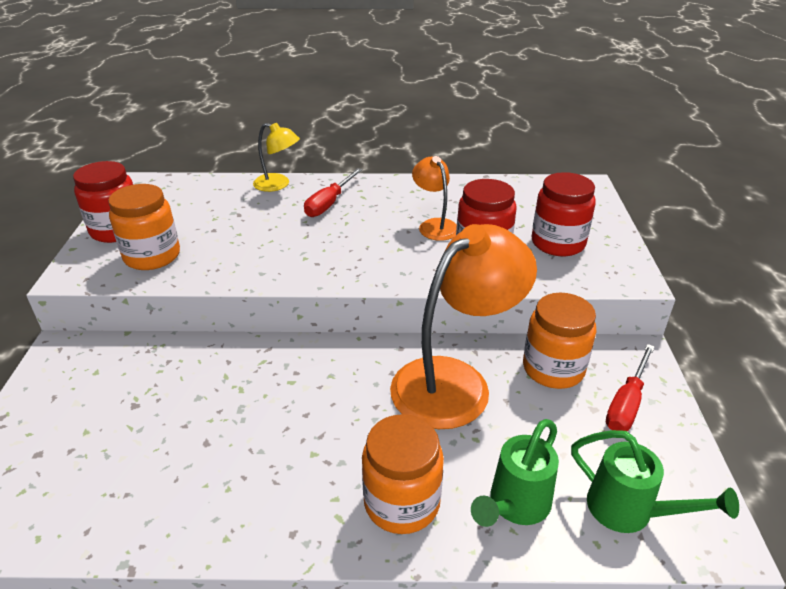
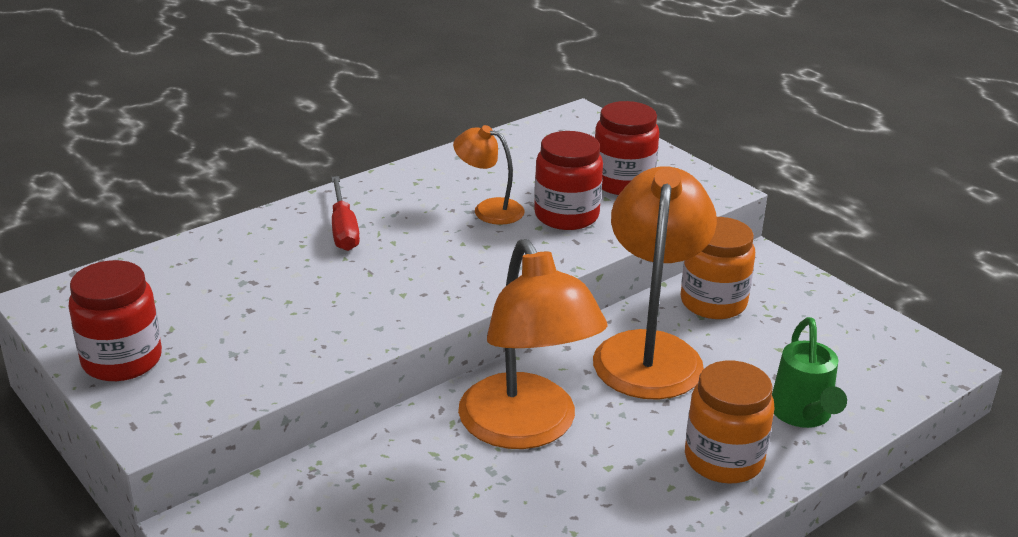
camera: 40 degrees left, 5 degrees down
(152, 256) = (221, 366): orange jar -> none
(278, 185) = (248, 231): yellow lamp -> none
(299, 392) = (526, 428): none -> orange lamp
(626, 403) = (795, 303): red screwdriver -> none
(629, 511) = (876, 376): green watering can -> none

